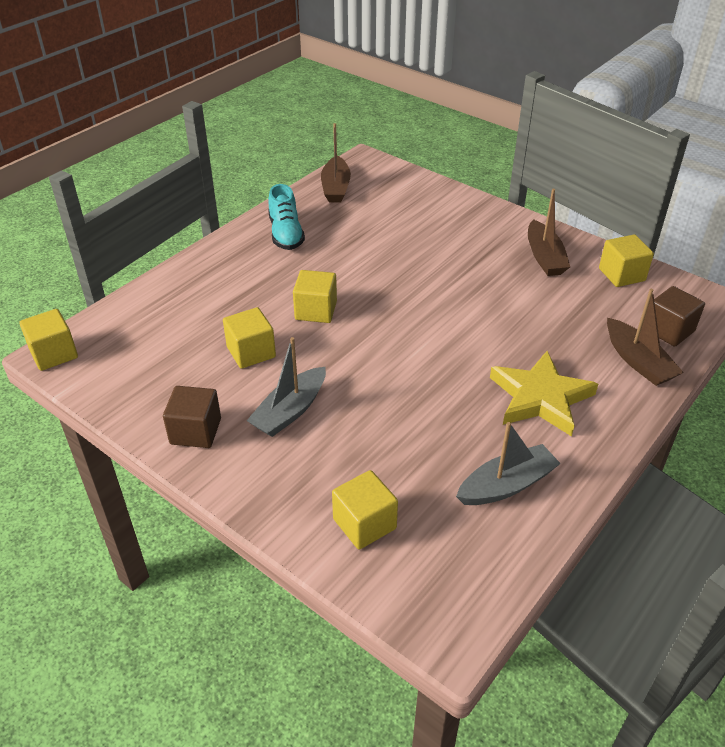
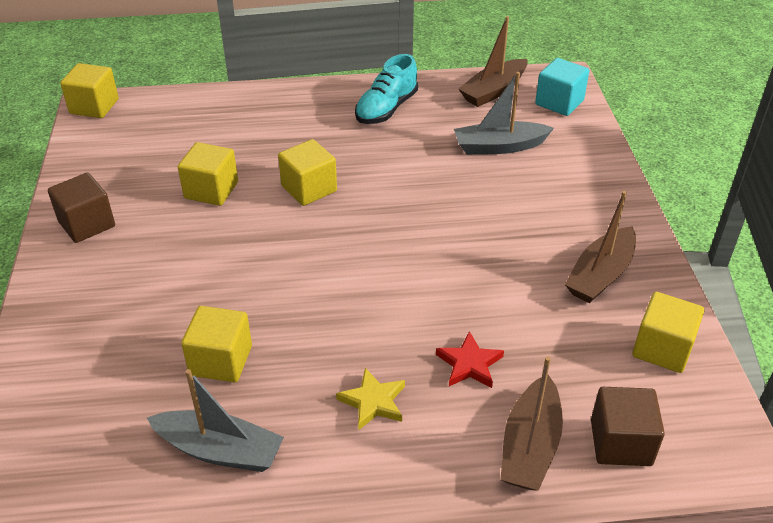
camera: 45 degrees right, 0 degrees up
(290, 411) = (166, 256): grey boat -> grey boat (499, 146)
(364, 524) = (76, 385): yellow cube -> yellow cube (221, 360)
(384, 175) = (559, 102): none -> turquoise cube
(540, 398) = (373, 402): yellow star -> yellow star, size x0.51
(554, 344) = (469, 364): none -> red star

